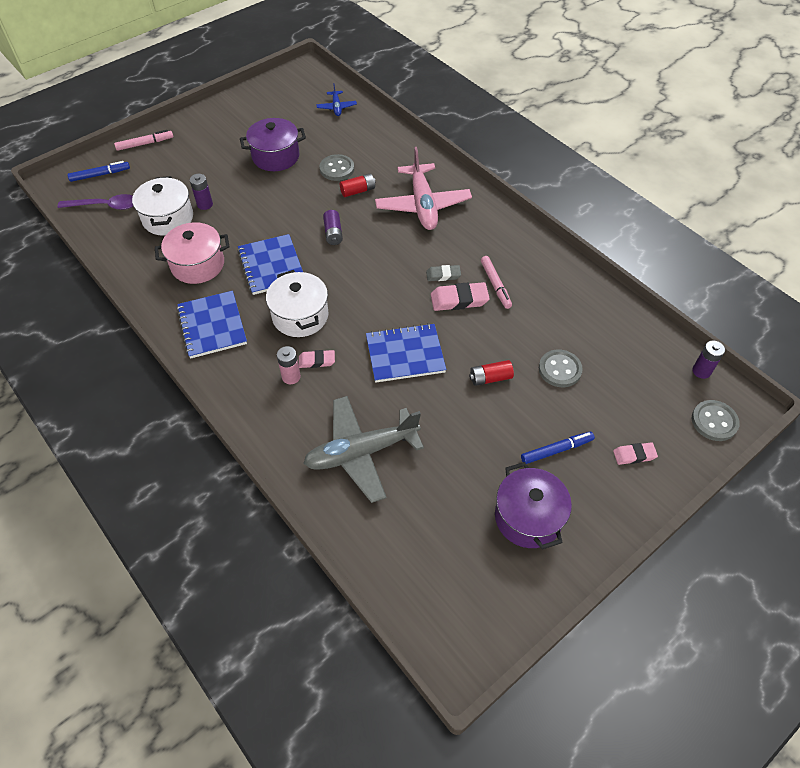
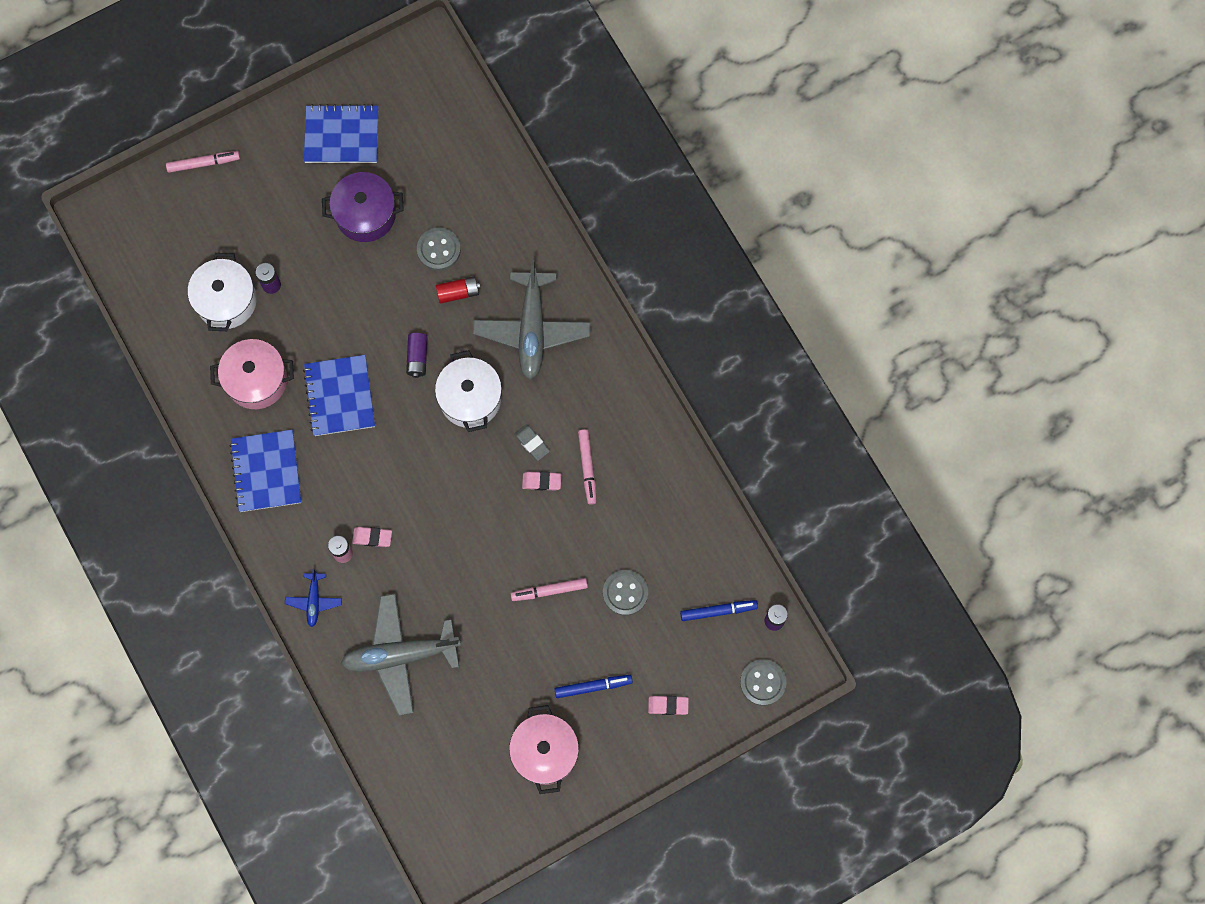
camera: 10 degrees right, 20 degrees up
(100, 175) = (147, 212): blue marker -> blue marker (718, 611)
(105, 206) = (153, 267): purple spoon -> none
(300, 316) = (363, 474): white pot -> white pot (470, 399)
(336, 107) = (456, 133): blue plane -> blue plane (314, 601)
(405, 354) = (467, 545): blue notebook -> blue notebook (342, 135)
(422, 205) = (532, 329): pink plane -> grey plane
(443, 275) = (532, 443): grey eraser -> grey eraser turned 45 degrees clockwise
(459, 299) = (541, 481): pink eraser -> pink eraser, size x0.62
(490, 378) = (549, 591): red battery -> pink marker
(528, 517) = (545, 752): purple pot -> pink pot

